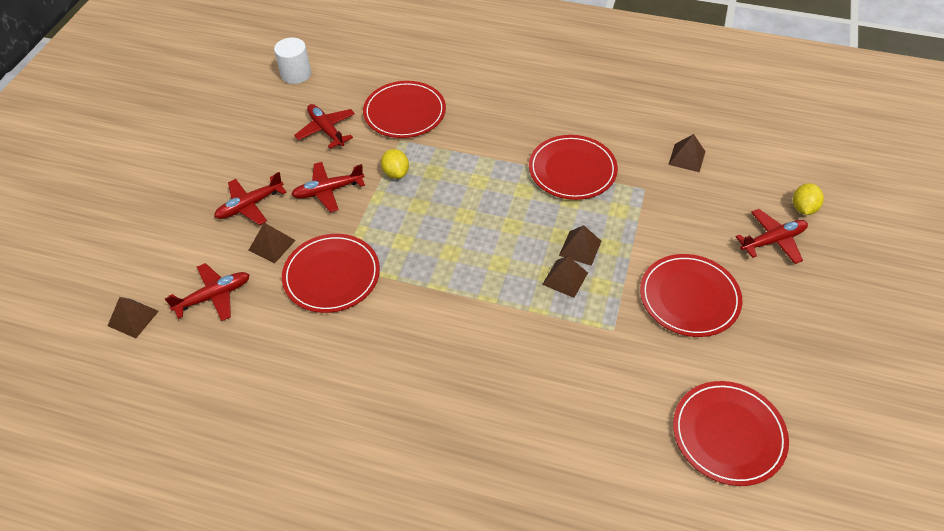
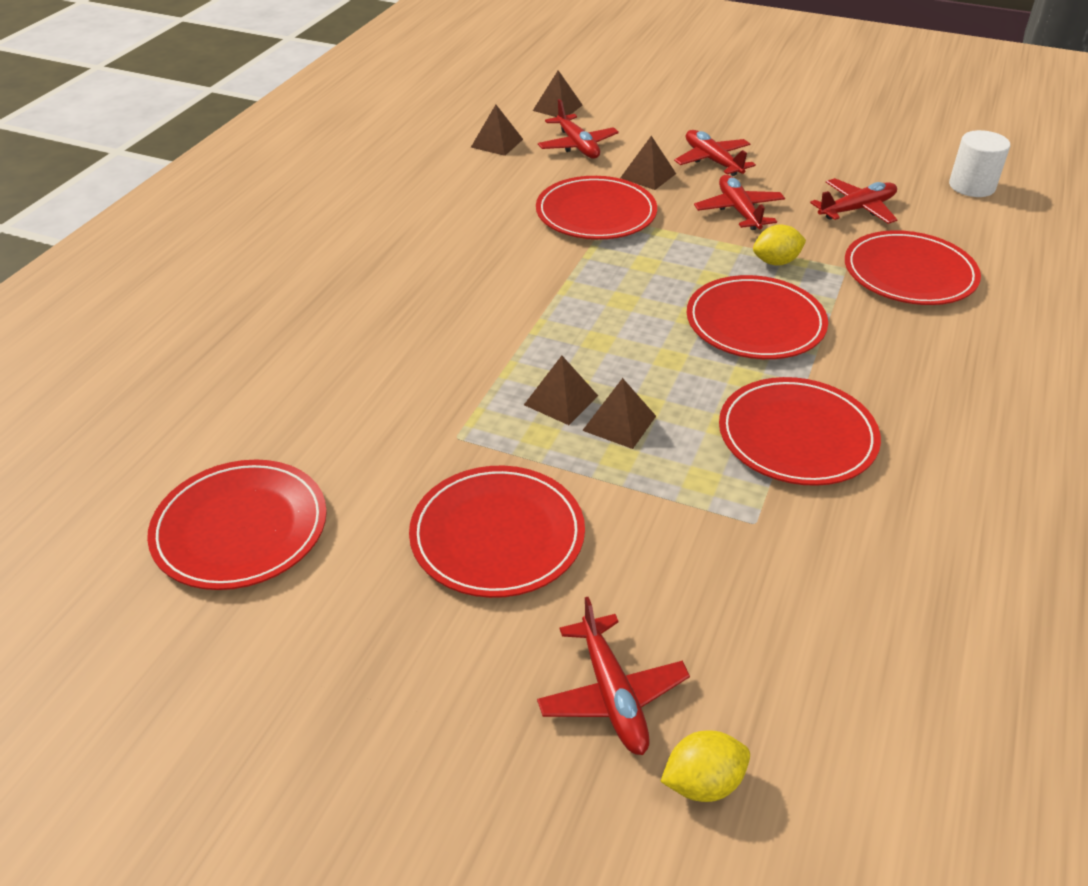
camera: 95 degrees right, 10 degrees down
(467, 185) = (755, 322): none -> red plate
(687, 158) = (848, 603): brown pyramid -> brown pyramid (497, 143)
(803, 208) = (702, 783): yellow lemon -> yellow lemon turned 45 degrees counterclockwise

